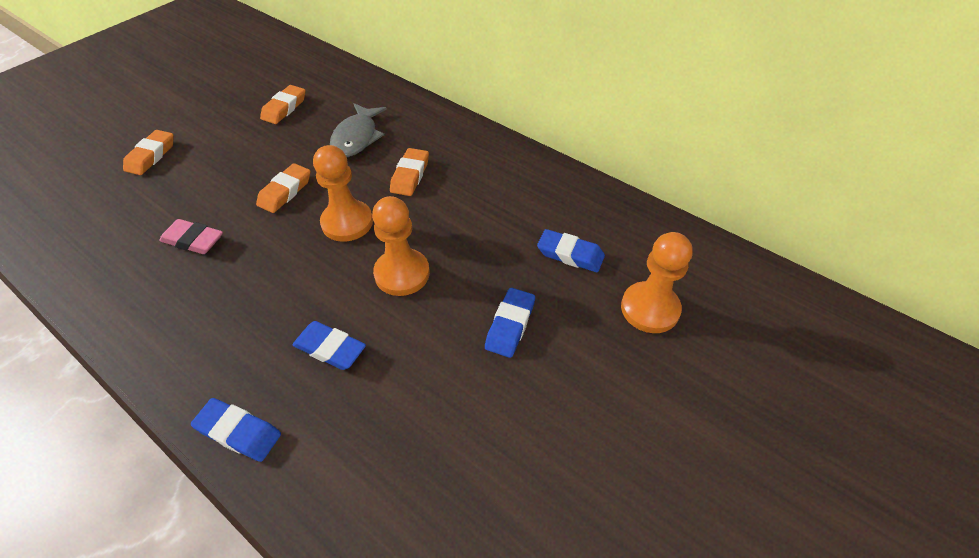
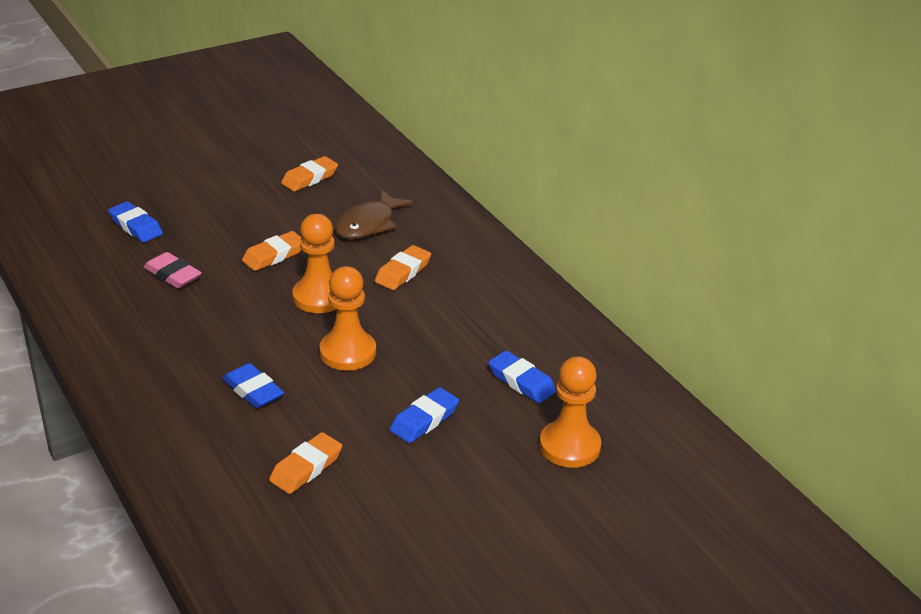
camera: 20 degrees right, 15 degrees down
(151, 156) = (163, 193): orange eraser -> orange eraser (306, 468)
(239, 432) = (151, 425): blue eraser -> blue eraser (136, 226)
(357, 137) = (368, 224): grey fish -> brown fish

